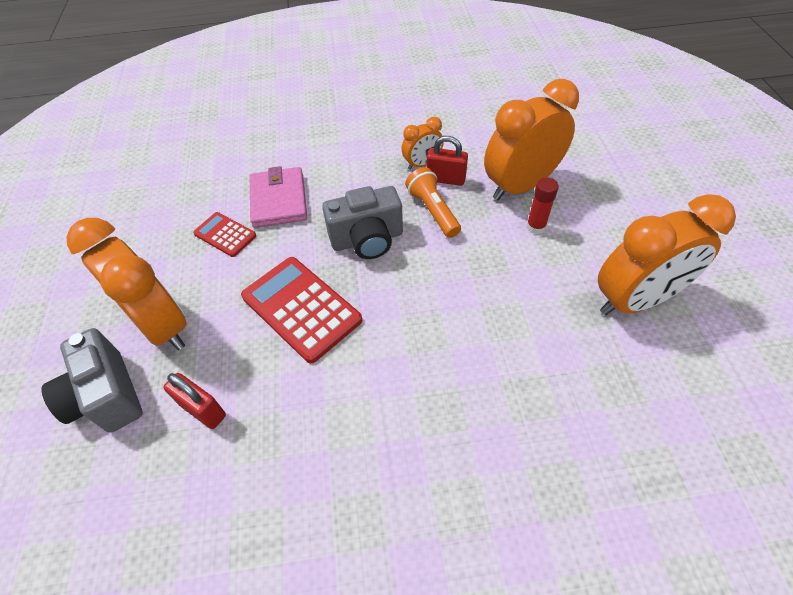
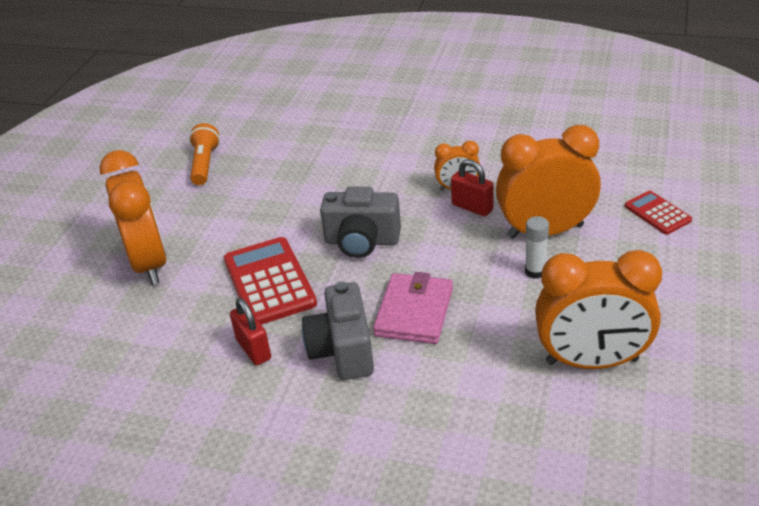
camera: 25 degrees right, 15 degrees down
(106, 396) = (82, 303): grey camera -> grey camera (342, 350)
(203, 410) = (148, 334): red padlock -> red padlock (254, 349)
(225, 235) = (238, 206): red calculator -> red calculator (657, 213)
(279, 200) = (301, 189): pink wallet -> pink wallet (414, 312)
(433, 211) = (440, 232): orange flashlight -> orange flashlight (205, 164)
(535, 227) = (535, 271): red glue stick -> white glue stick

